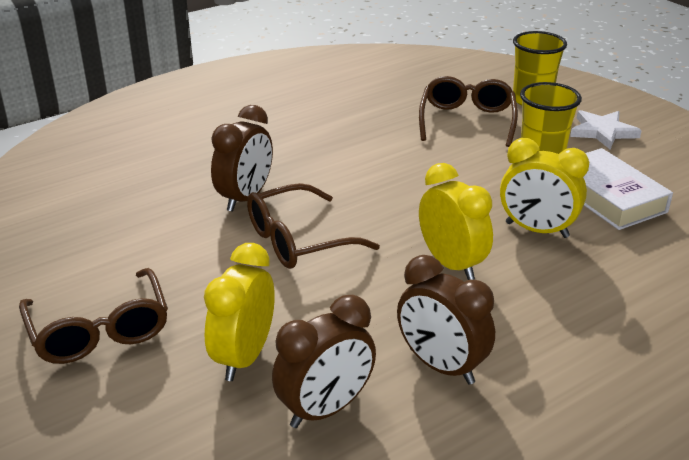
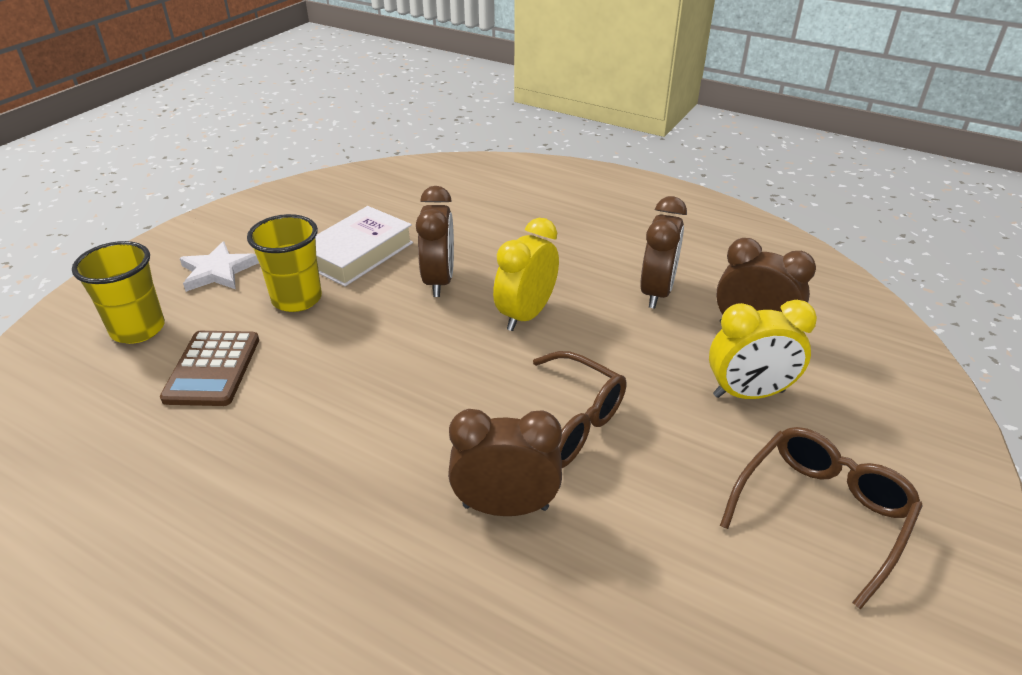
camera: 115 degrees left, 5 degrees up
(467, 121) = (212, 369): brown glasses -> brown calculator
(536, 230) = (439, 281): yellow clock -> brown clock

